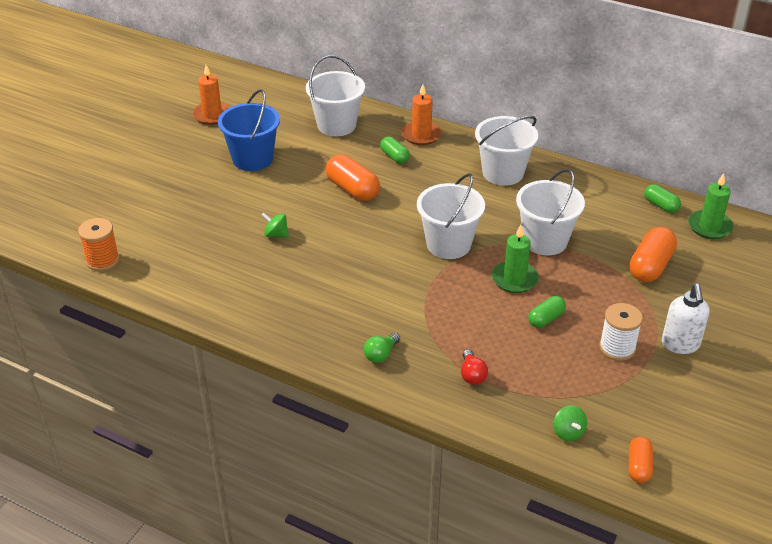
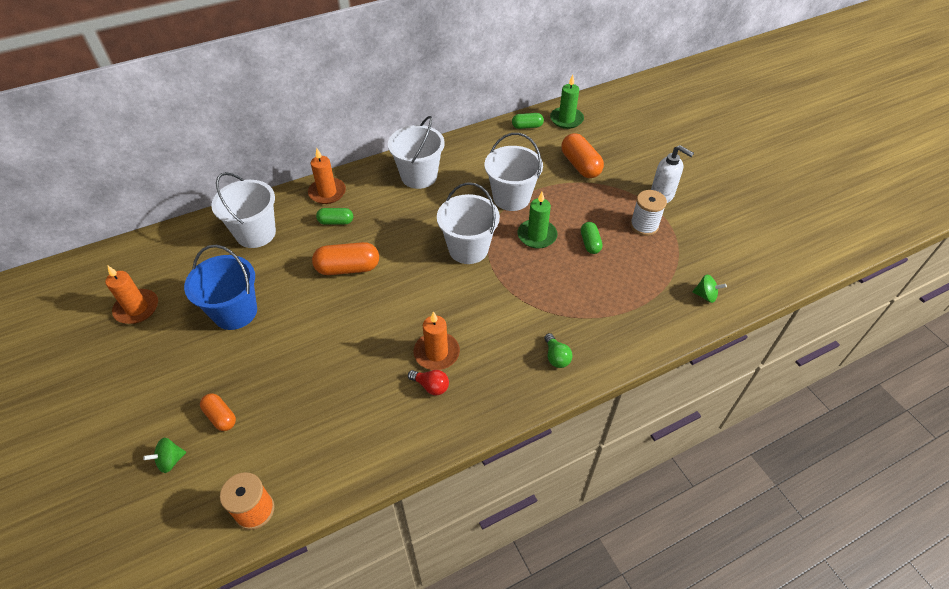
camera: 55 degrees left, 10 degrees up
(276, 234) = (353, 349): green spinning top -> green spinning top (170, 461)
(315, 281) = (436, 353): none -> orange candle
(472, 375) = (616, 315): red light bulb -> red light bulb (431, 386)
(638, 467) = (756, 279): orange capsule -> orange capsule (220, 417)

